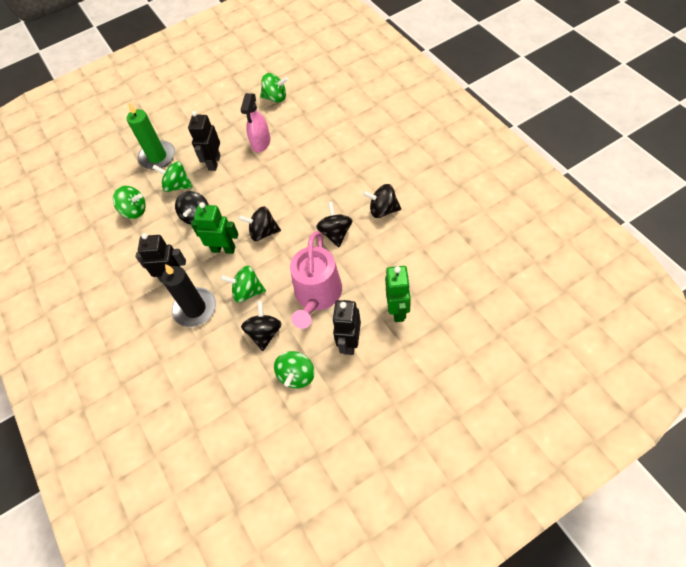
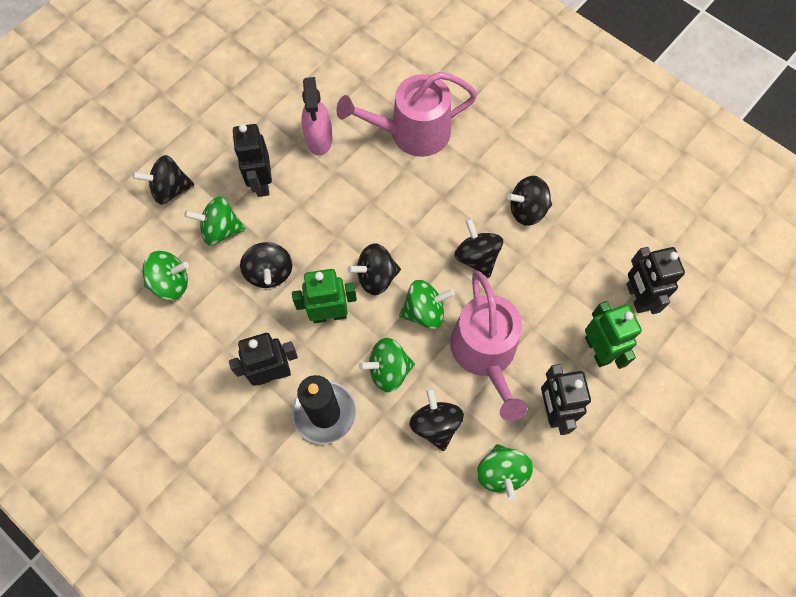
camera: 25 degrees left, 10 degrees up
(157, 157) = (170, 189): green candle -> black spinning top
(275, 97) = (312, 62): green spinning top -> green spinning top (424, 311)
(323, 149) = (412, 133): none -> pink watering can
(440, 281) = (636, 297): none -> black robot

